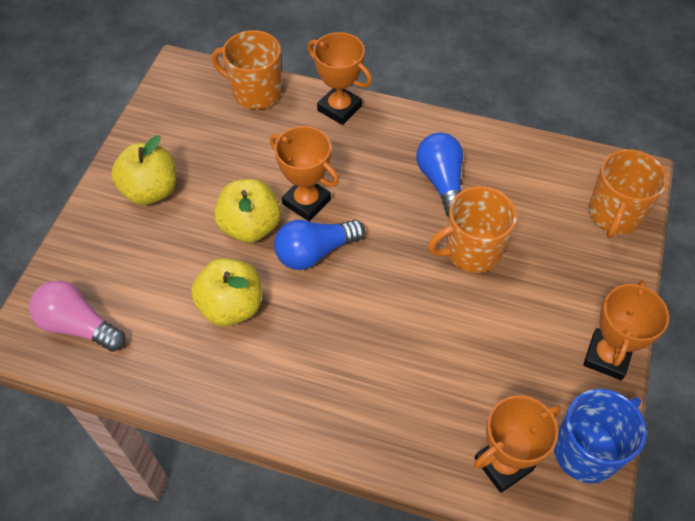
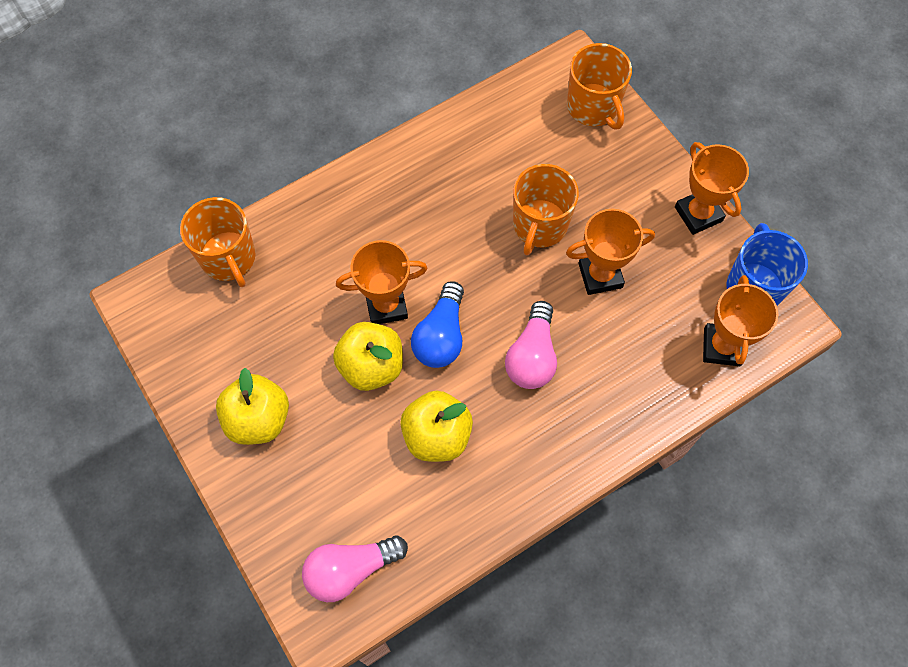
camera: 50 degrees left, 10 degrees up
(255, 92) = (229, 258): orange mug -> orange mug turned 90 degrees counterclockwise
(339, 108) = (312, 208): orange trophy -> orange trophy (600, 275)
(355, 324) = (532, 356): none -> pink light bulb
(441, 182) = (458, 194): blue light bulb -> none

